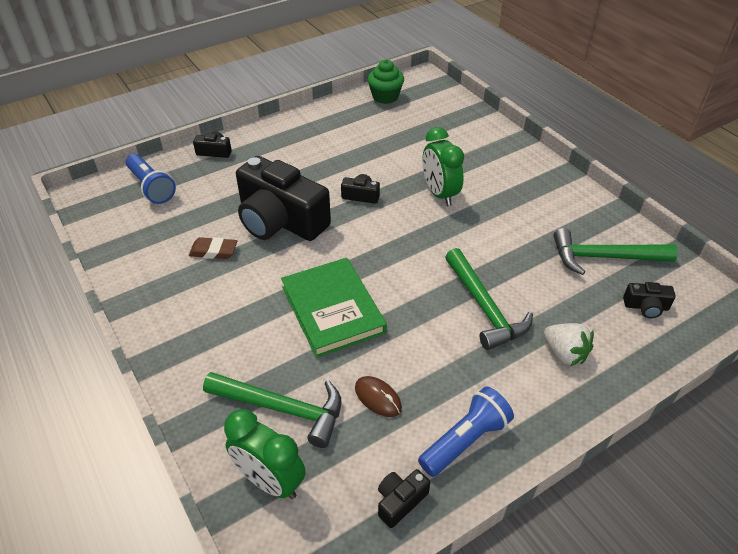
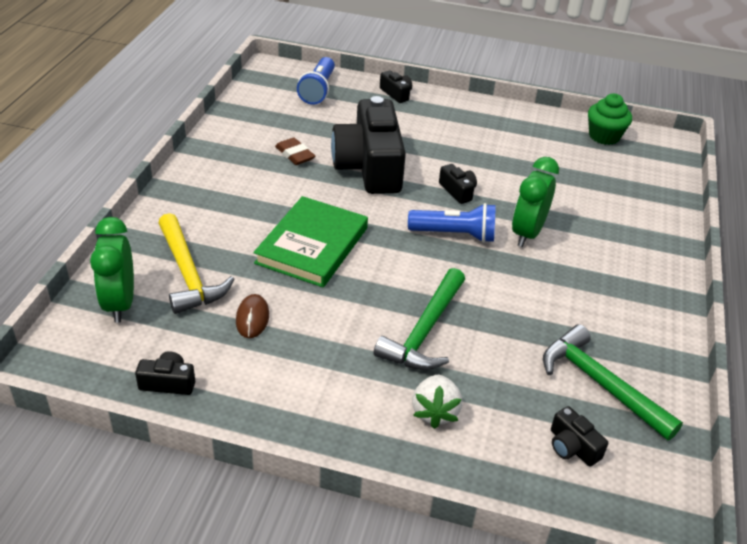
camera: 45 degrees right, 5 degrees down
(282, 408) = (188, 273): green hammer -> yellow hammer
(465, 440) = (264, 392): blue flashlight -> blue flashlight (455, 235)

